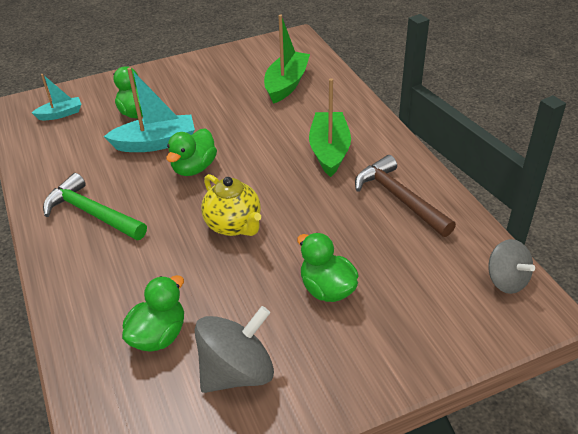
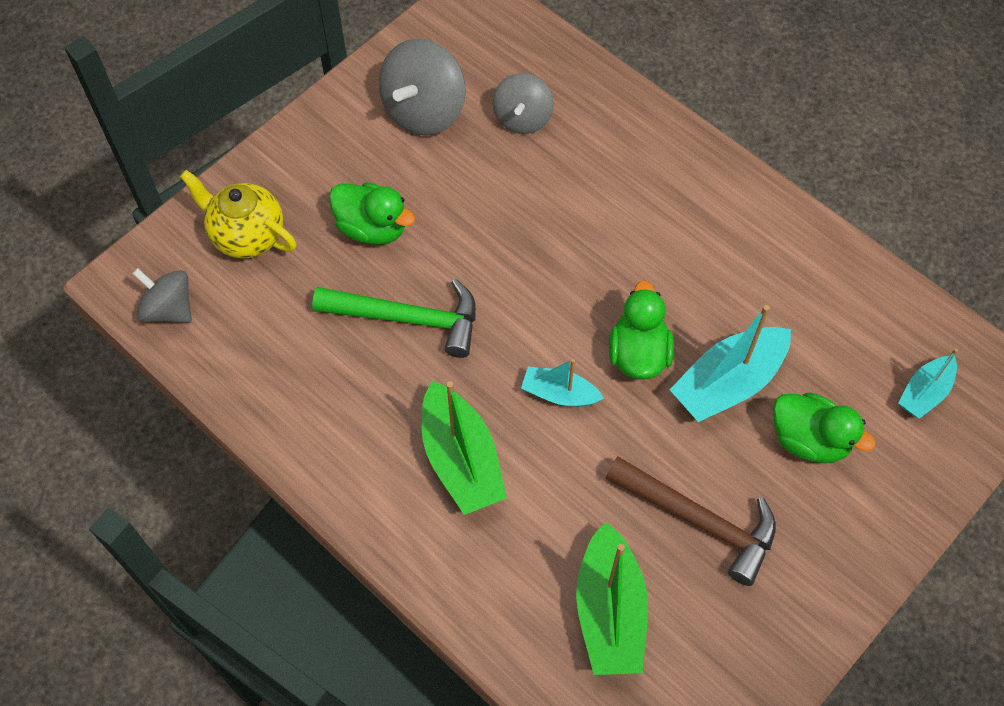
camera: 155 degrees right, 20 degrees up
(92, 213) = (713, 233): green hammer -> green hammer (408, 319)
(158, 335) = (522, 118): green duck -> grey spinning top
(234, 225) = (525, 276): yellow teapot -> yellow teapot (247, 235)
(254, 163) = (559, 394): none -> turquoise boat
(399, 198) = (328, 397): brown hammer -> brown hammer (699, 521)

